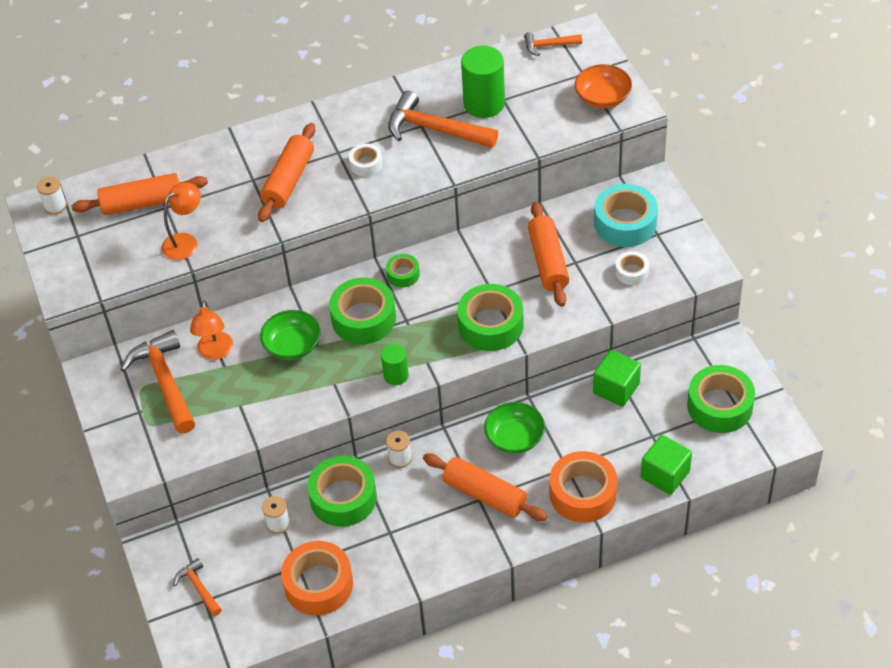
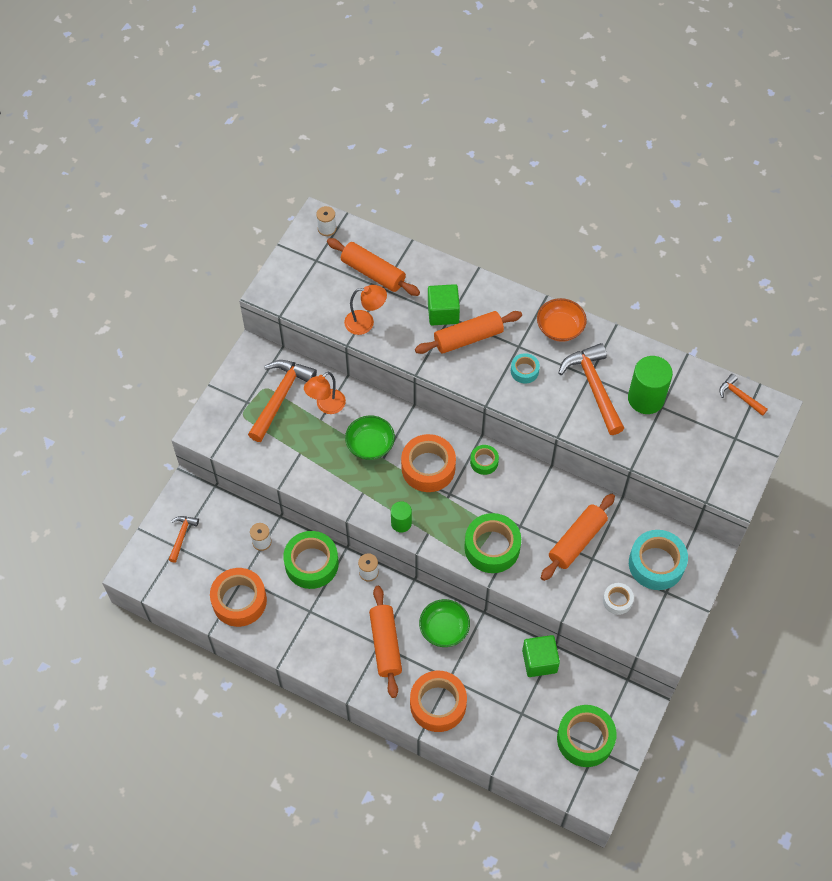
camera: 45 degrees right, 10 degrees up
(363, 318) = (428, 468): green tape -> orange tape
(366, 164) = (524, 371): white tape -> turquoise tape
(602, 98) = (725, 468): orange bowl -> orange bowl (560, 328)
(665, 474) = (497, 745): green cube -> green cube (443, 313)

